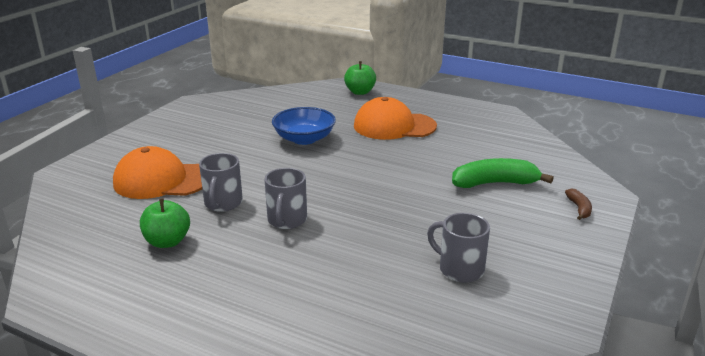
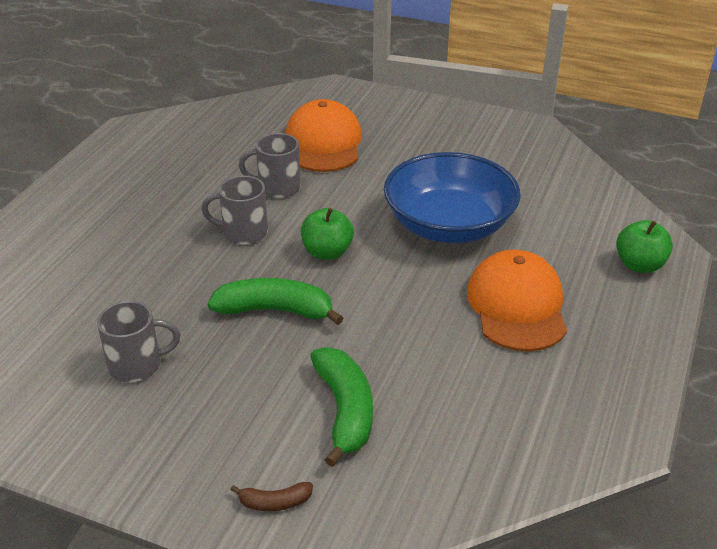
camera: 85 degrees right, 10 degrees up
(167, 241) = (206, 167): green apple -> green apple (327, 252)
(304, 139) = (449, 225): blue bowl -> blue bowl, size x1.53
(393, 206) = (275, 310): none -> green banana
(459, 269) = (137, 365): grey mug -> grey mug turned 45 degrees clockwise

